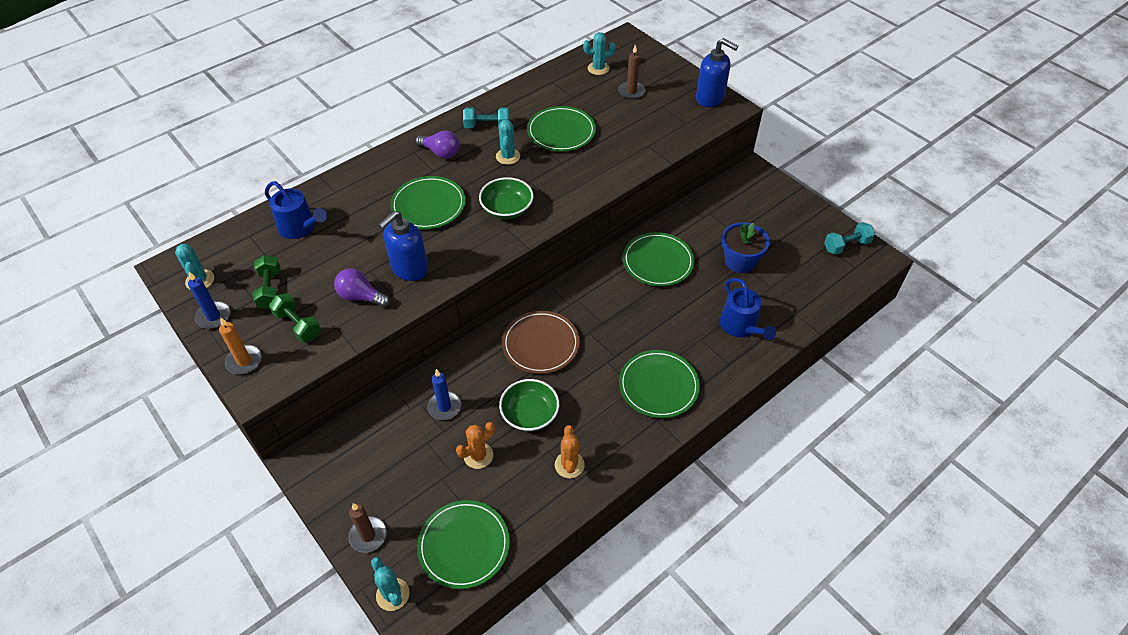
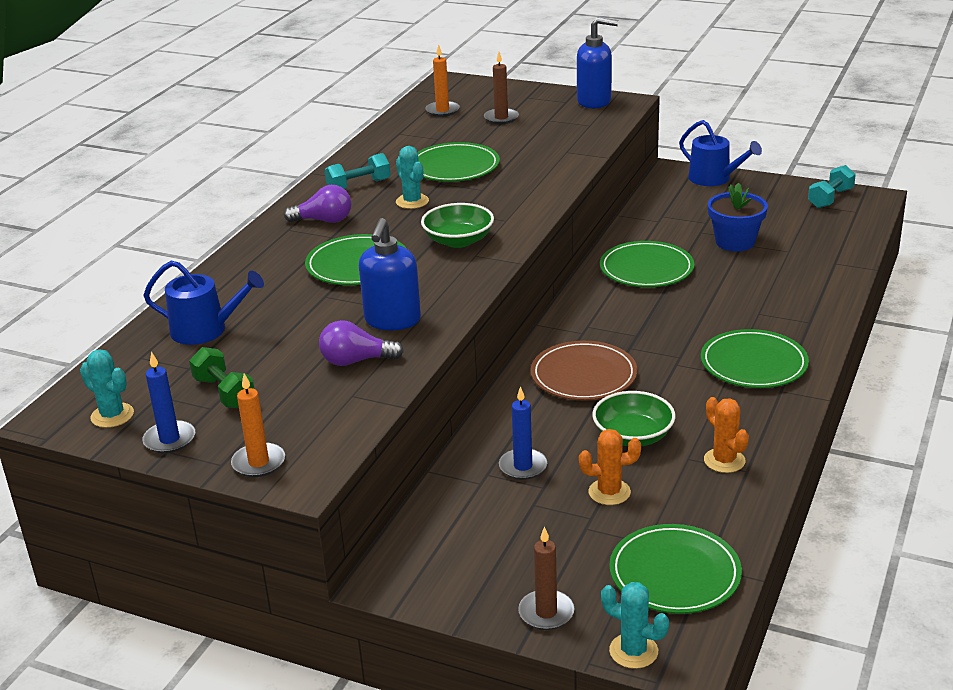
camera: 25 degrees left, 20 degrees down
(298, 325) = (298, 409): green dumbbell -> none
(478, 455) = (609, 492): orange cactus -> orange cactus turned 60 degrees clockwise
(598, 68) = (442, 110): turquoise cactus -> orange candle
(741, 326) = (790, 290): blue watering can -> blue watering can (714, 178)

